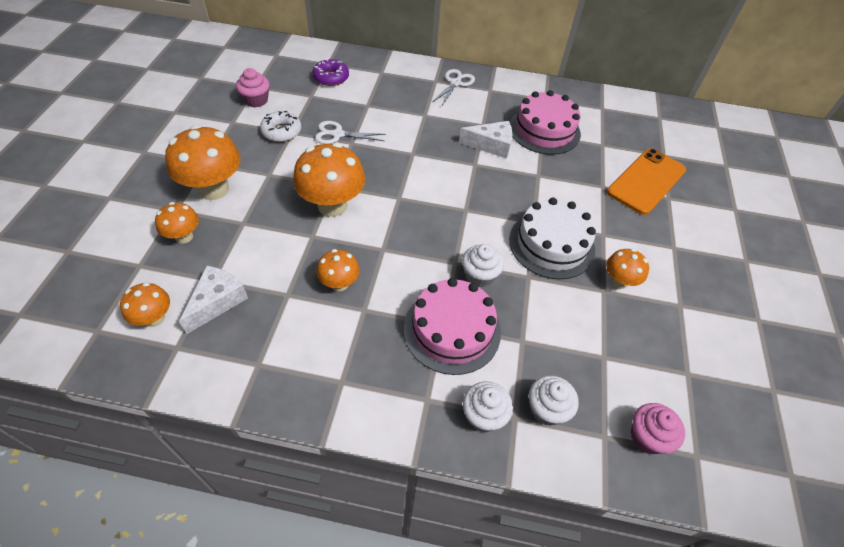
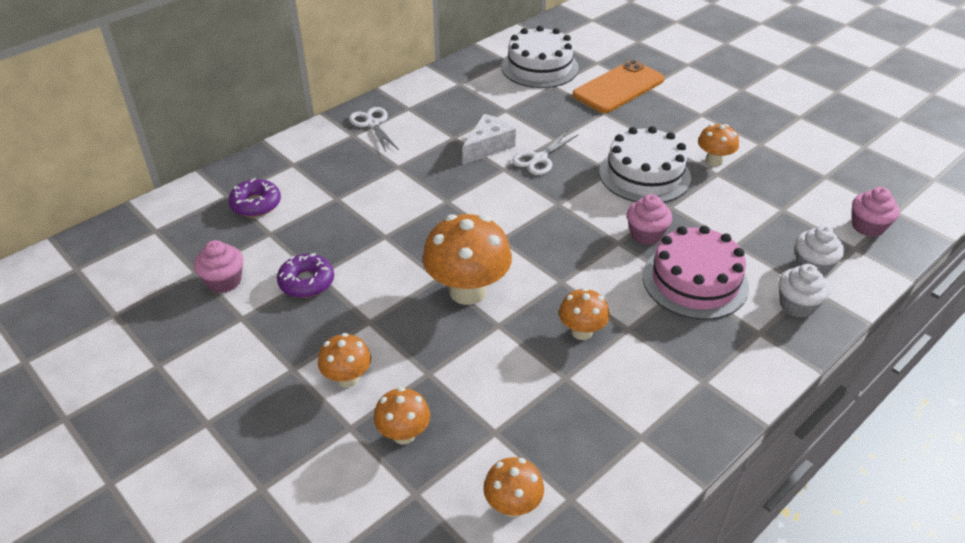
camera: 50 degrees left, 10 degrees down
(214, 189) = (347, 378): orange mushroom -> orange mushroom, size x0.55
(217, 302) = (531, 439): white cheese -> none
(281, 131) = (307, 282): white donut -> purple donut
(337, 134) = (360, 240): white scissors -> white scissors (539, 159)
(479, 275) = (646, 234): white cupcake -> pink cupcake
(544, 130) = (501, 106): pink cake -> none
(616, 128) = (539, 67): none -> white cake
(646, 181) = (618, 87): orange phone -> orange phone turned 60 degrees clockwise

